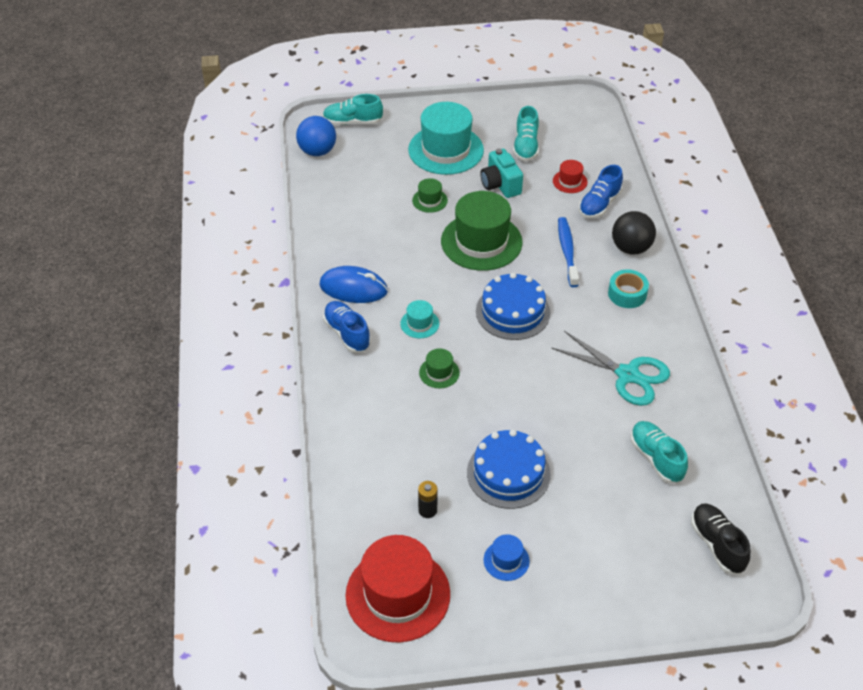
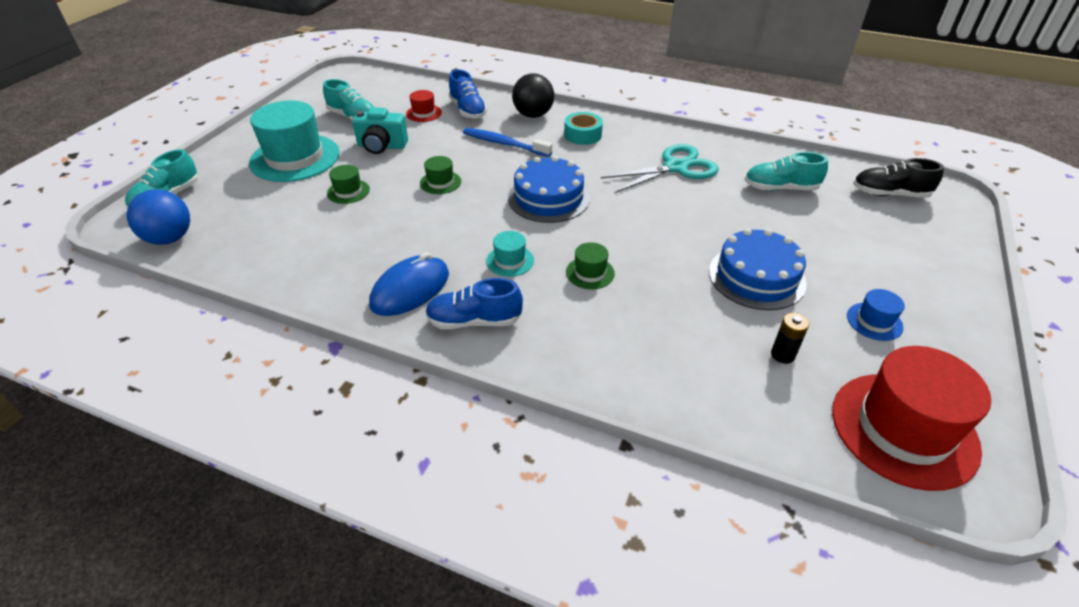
camera: 60 degrees left, 5 degrees down
(481, 242) = (440, 182): green hat -> green hat, size x0.45

